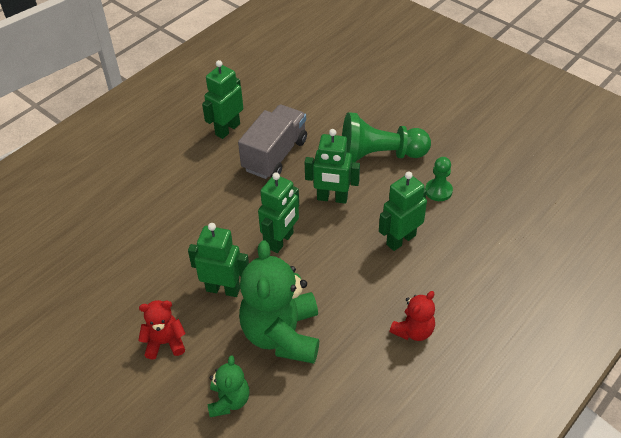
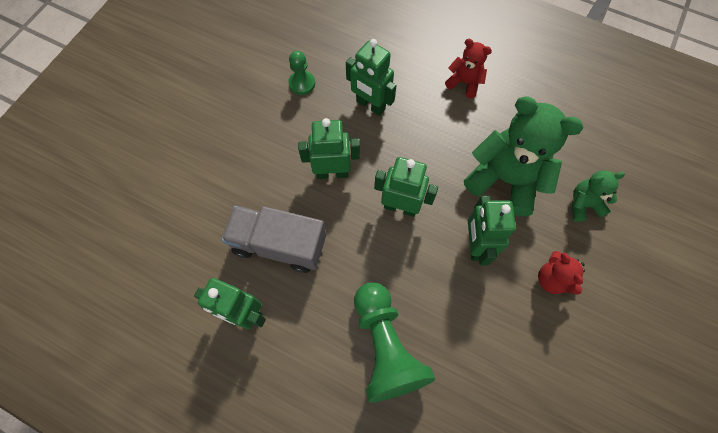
camera: 105 degrees left, 20 degrees up
(282, 335) = (505, 179): green teddy bear -> green teddy bear turned 135 degrees counterclockwise
(332, 198) = (332, 172): green robot -> green robot turned 90 degrees counterclockwise
(379, 155) = (262, 140): green pawn -> green pawn (385, 346)

